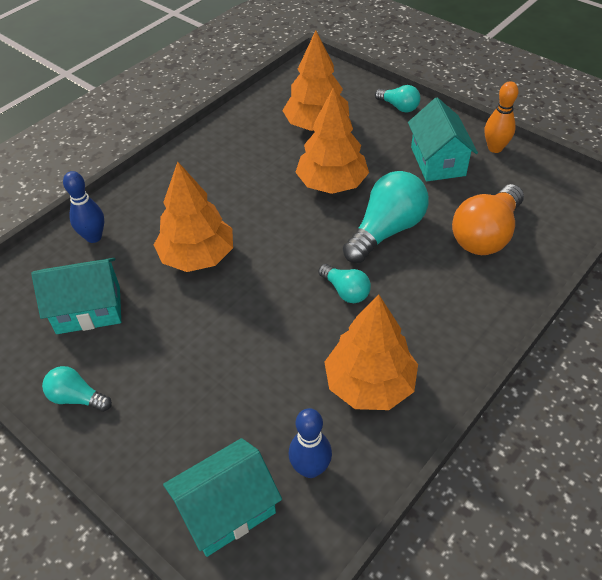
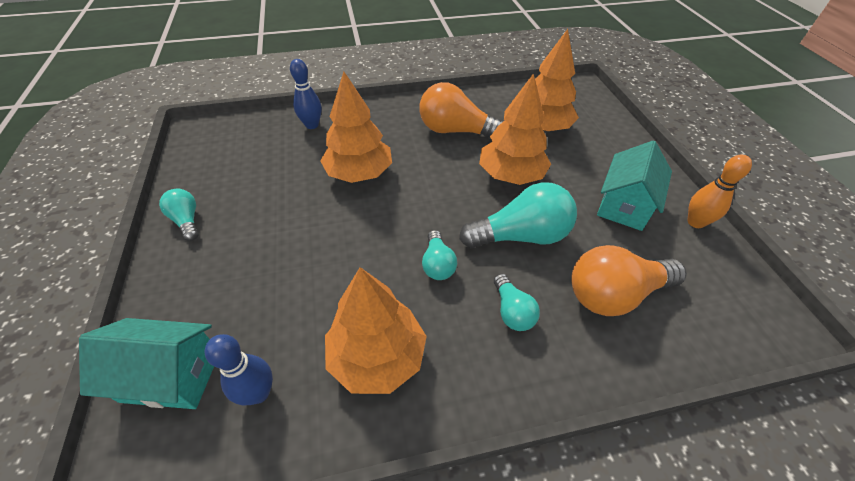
camera: 35 degrees right, 0 degrees up
(88, 310) = (257, 168): turquoise house -> none
(245, 168) = (456, 131): none -> orange light bulb
(398, 107) = (627, 145): turquoise light bulb -> turquoise light bulb (512, 311)

